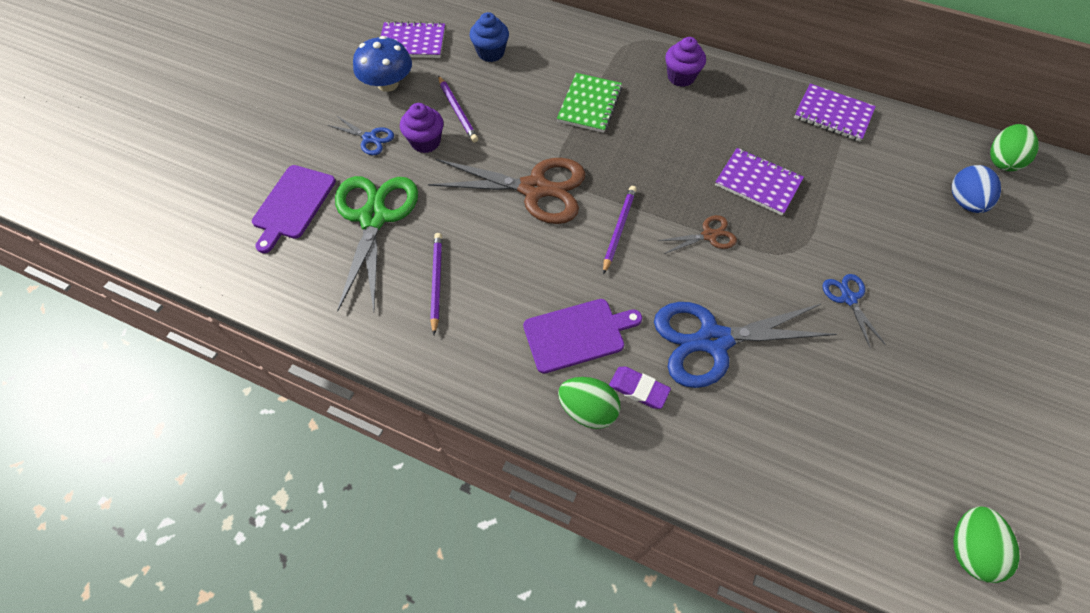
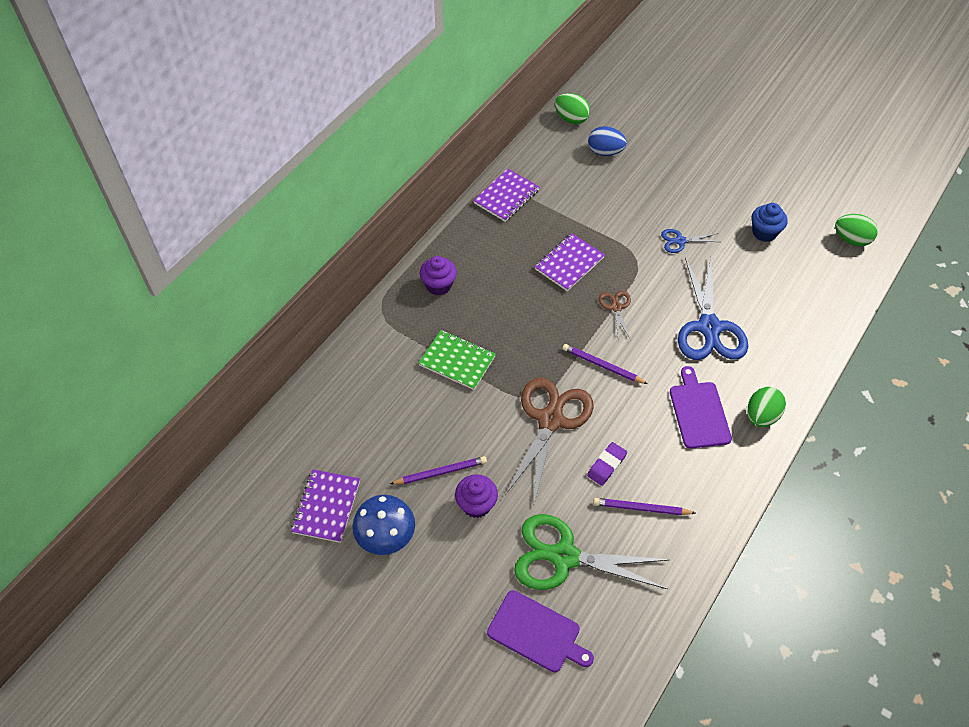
camera: 80 degrees left, 5 degrees down
(369, 138) = (461, 556): blue scissors -> none
(491, 53) = (364, 433): blue cupcake -> blue cupcake (764, 232)
(638, 389) = (746, 381): purple eraser -> purple eraser (606, 465)

